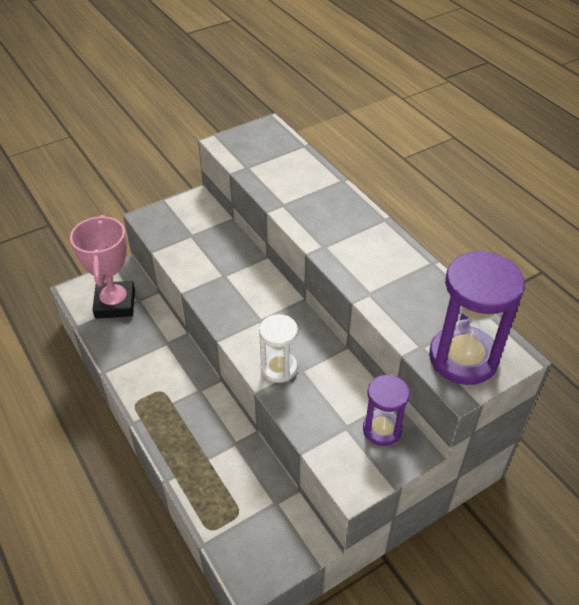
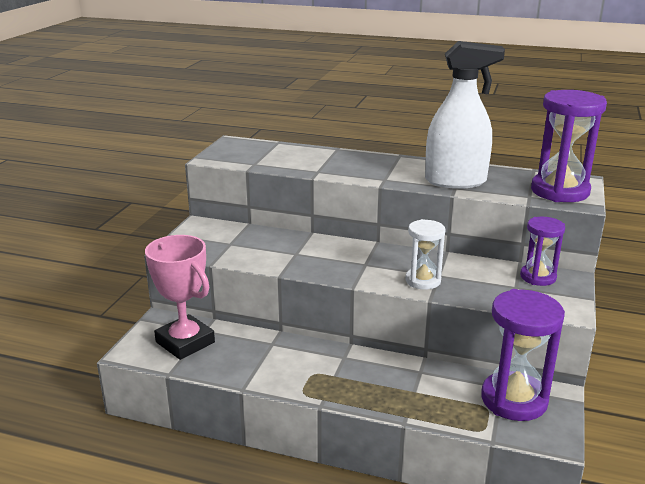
camera: 40 degrees left, 20 degrees down
(268, 522) = (514, 400): none -> purple hourglass
(382, 285) = (456, 181): none -> white spray bottle

